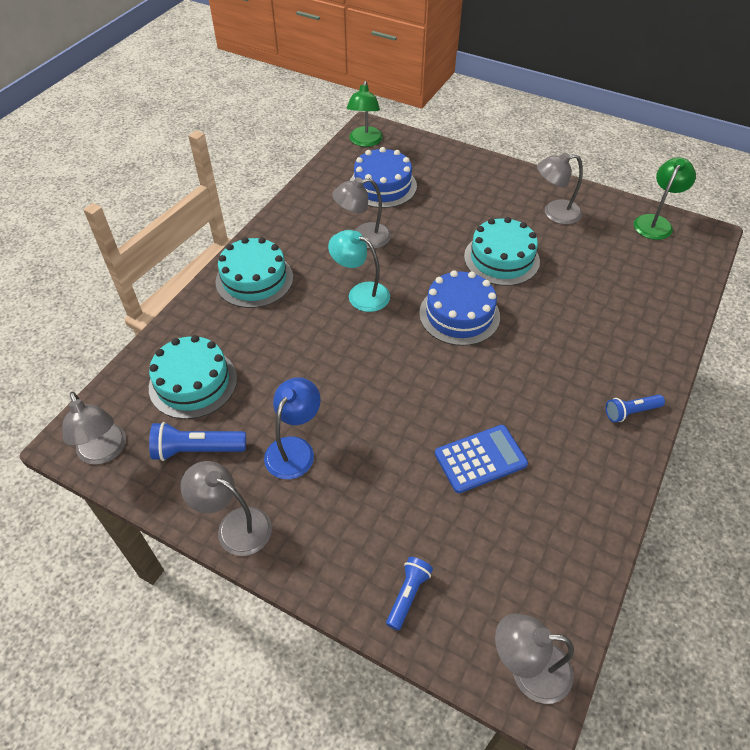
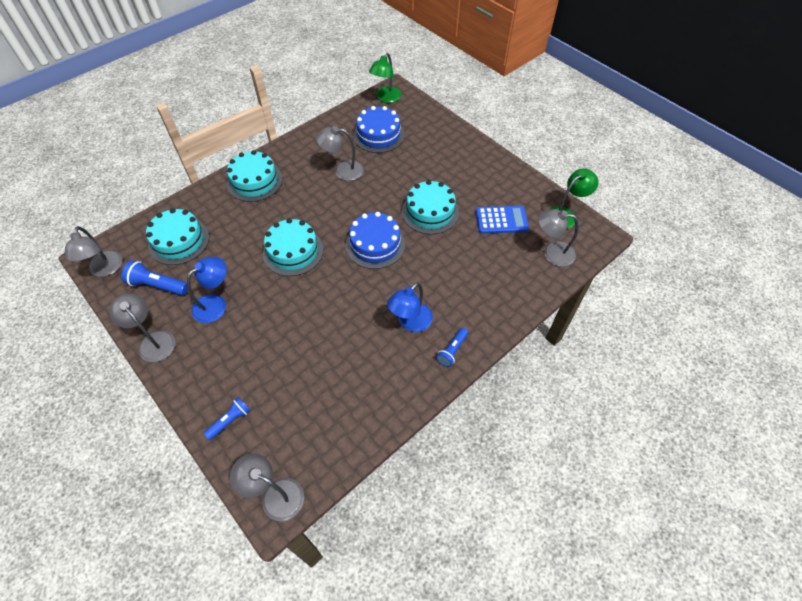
camera: 20 degrees right, 5 degrees up
(359, 352) = (293, 251): none -> turquoise cake
(360, 294) = (317, 210): turquoise lamp -> none
(480, 459) = (328, 349): blue calculator -> blue calculator (501, 220)
(554, 213) = (491, 187): grey lamp -> grey lamp (552, 252)
(560, 394) = (410, 322): none -> blue lamp
(630, 412) = (452, 350): blue flashlight -> blue flashlight turned 60 degrees counterclockwise

